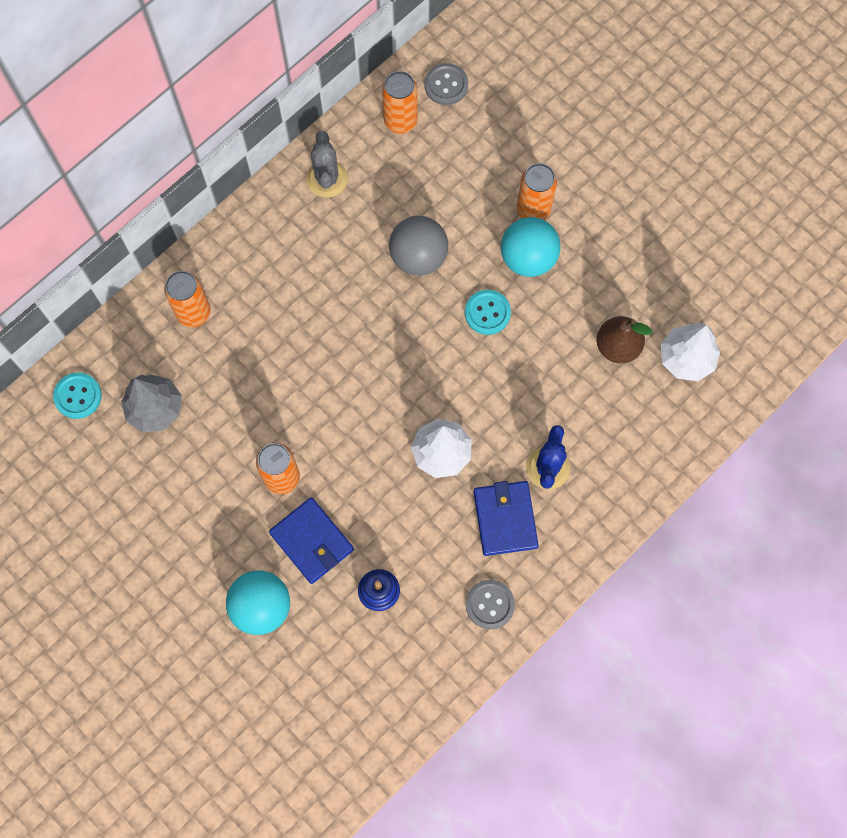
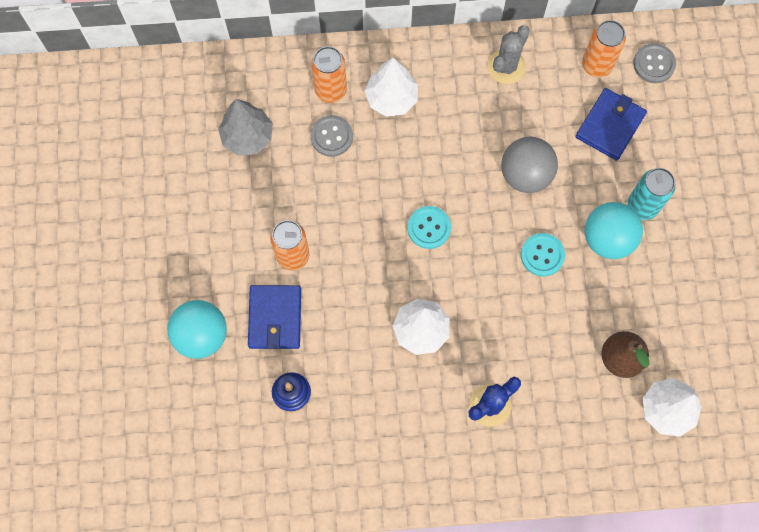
camera: 40 degrees right, 0 degrees up
(78, 396) = (203, 87): turquoise button -> turquoise button (429, 228)
(252, 279) = (391, 98): none -> white tree
(490, 604) = (362, 469): grey button -> grey button (331, 136)
(505, 519) = (426, 416): blue wallet -> blue wallet (610, 126)
(533, 209) = (642, 206): orange can -> turquoise can

